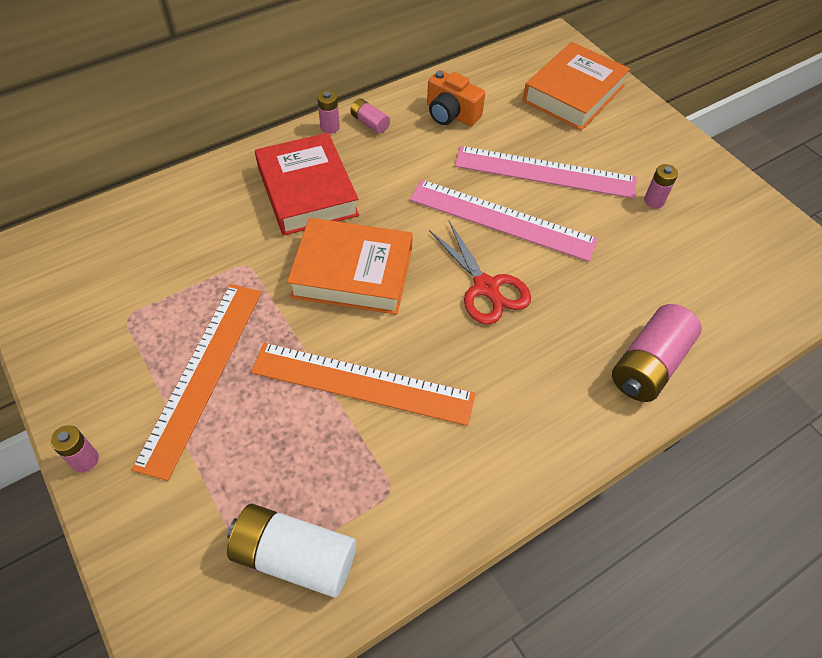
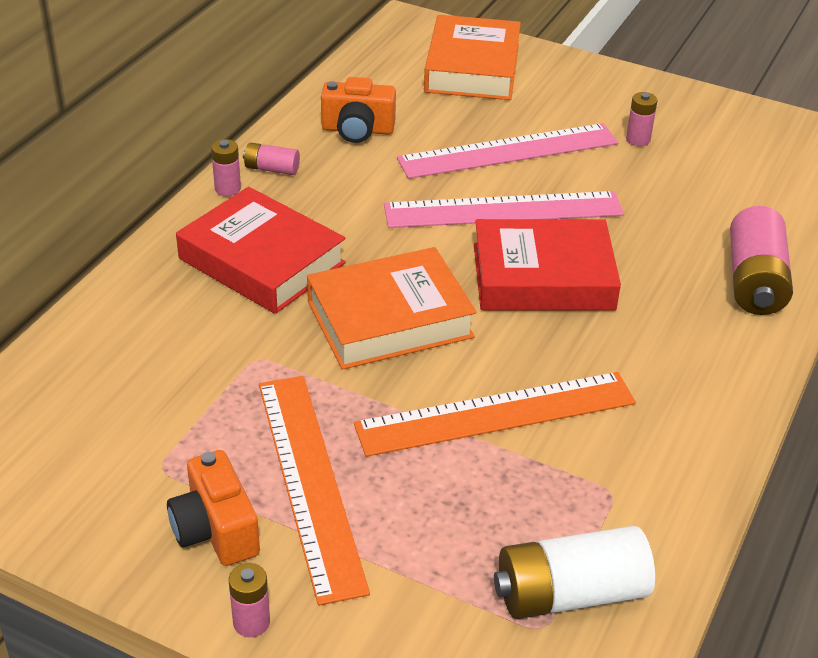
camera: 30 degrees left, 15 degrees down
(120, 379) = (215, 530): none -> orange camera
(486, 287) = (543, 277): red scissors -> red book

